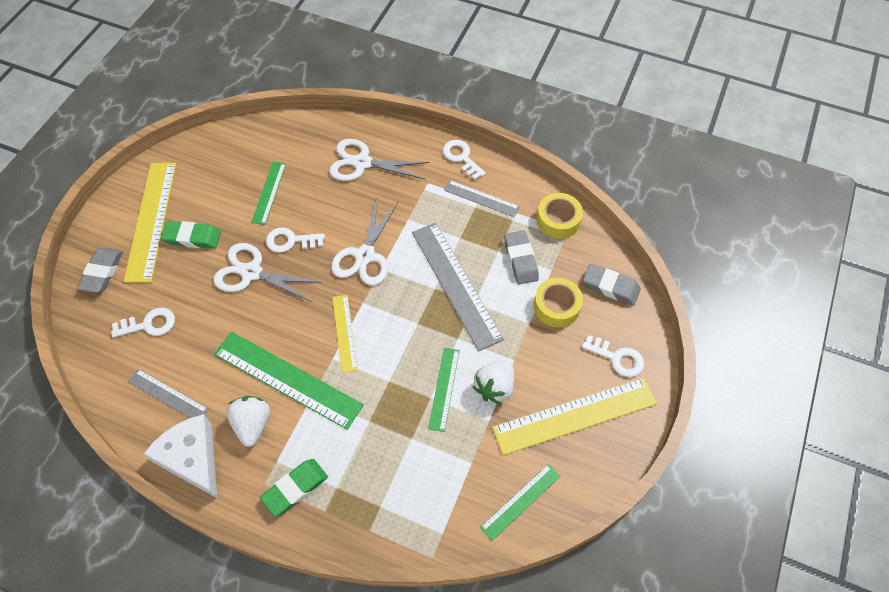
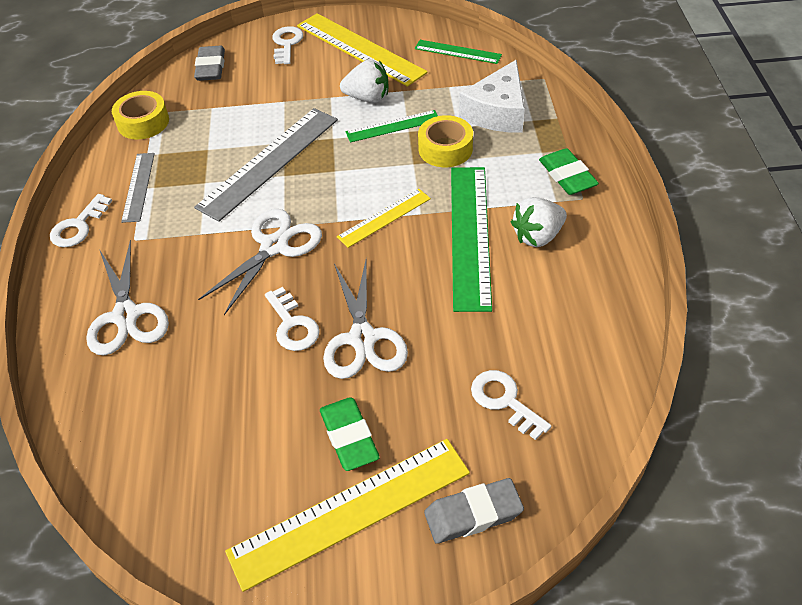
camera: 115 degrees left, 10 degrees down
(167, 395) = (569, 324): grey ruler -> none
(192, 458) = (611, 262): white cheese -> white cheese (497, 112)
(269, 192) = (225, 391): green ruler -> none
(295, 488) = (567, 176): green eraser -> green eraser turned 45 degrees clockwise
(365, 255) = (274, 246): white scissors -> white scissors turned 45 degrees counterclockwise
(520, 260) = (210, 130): grey eraser -> none
(556, 306) = (254, 91): yellow tape -> yellow tape (445, 149)

